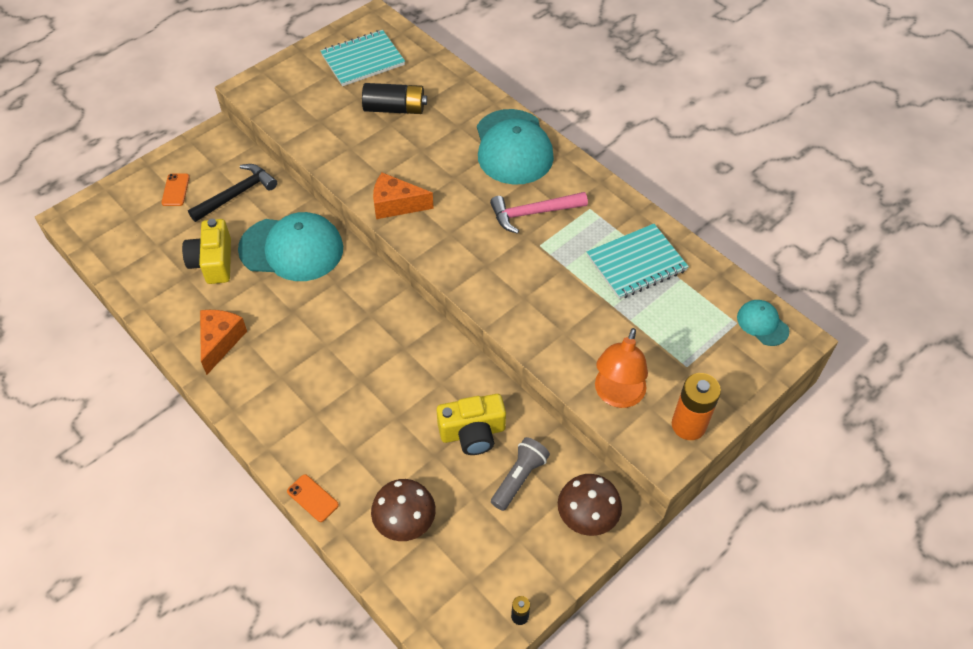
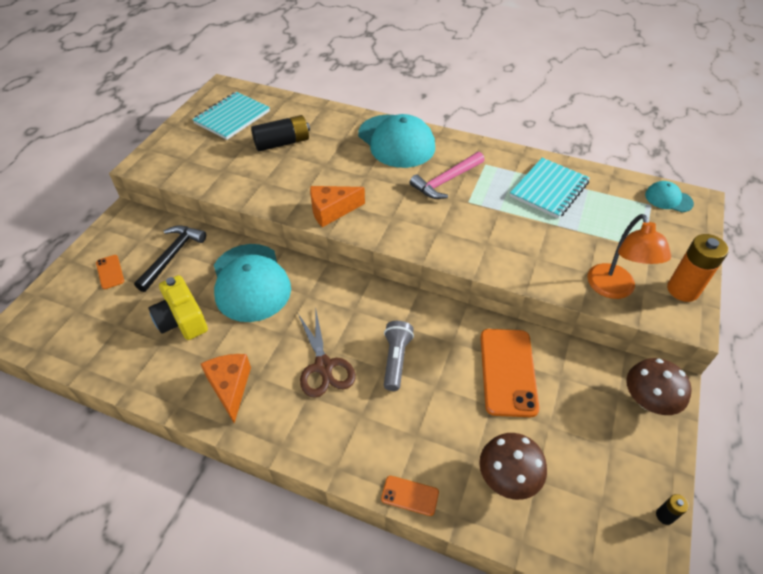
camera: 25 degrees left, 5 degrees down
(292, 249) = (250, 282): turquoise cap -> turquoise cap turned 90 degrees clockwise
(309, 356) = (324, 366): none -> brown scissors
(472, 432) = (508, 372): yellow camera -> orange phone
(519, 478) = (572, 393): grey flashlight -> grey flashlight (396, 360)

